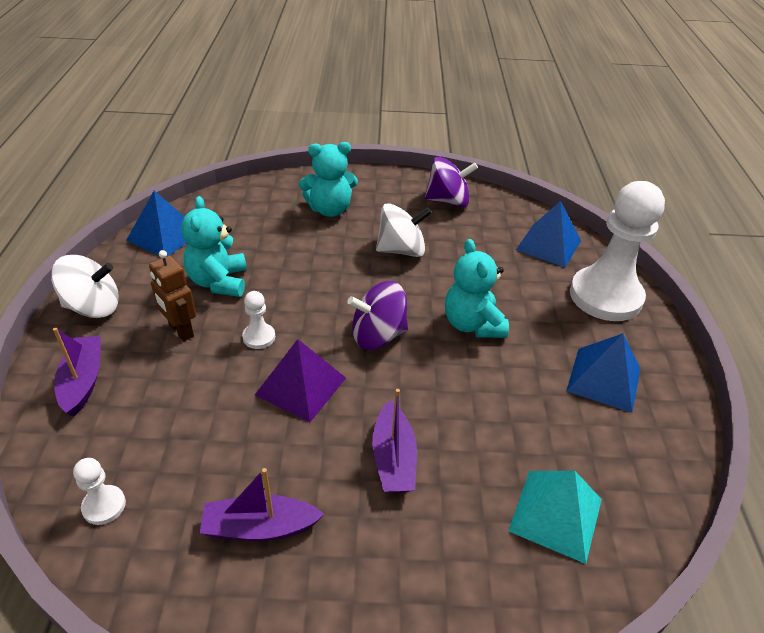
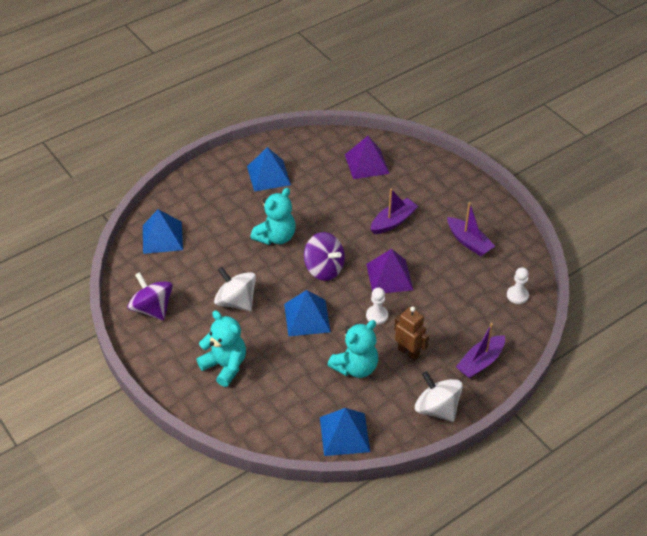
camera: 125 degrees left, 5 degrees up
(180, 331) = (408, 352): brown robot -> brown robot turned 60 degrees counterclockwise
(323, 284) = (307, 317): none -> blue pyramid
(556, 515) = (366, 163): turquoise pyramid -> purple pyramid
(605, 296) = (195, 196): white pawn -> none

